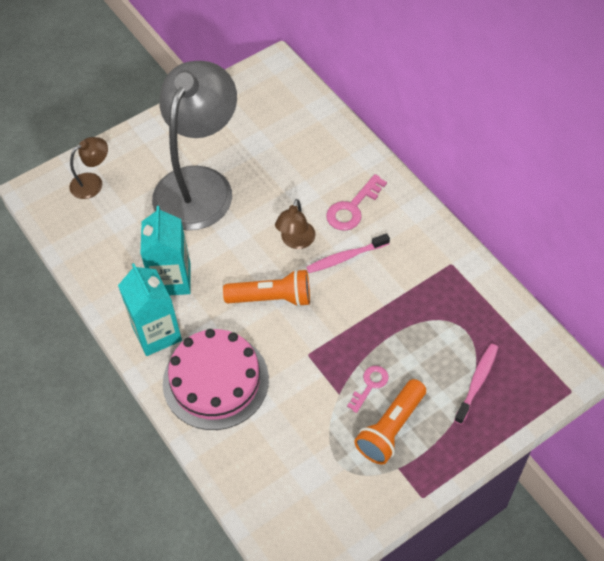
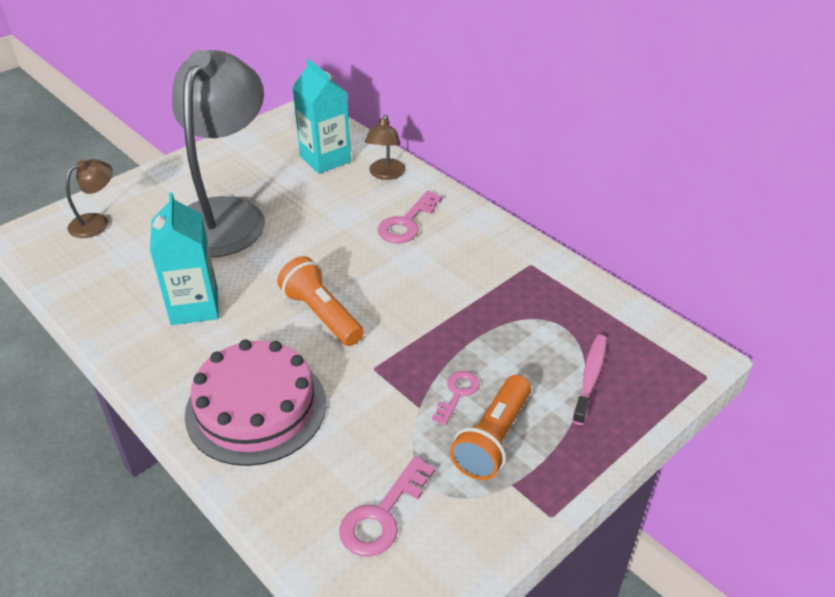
camera: 10 degrees left, 15 degrees down
(157, 333) = (176, 363): turquoise carton -> turquoise carton (325, 159)
(272, 298) = (321, 314): orange flashlight -> orange flashlight turned 120 degrees counterclockwise
(296, 241) = (344, 258): brown lamp -> brown lamp (385, 174)
(301, 481) = (382, 515): none -> pink key
(345, 257) = (406, 268): pink toothbrush -> none

